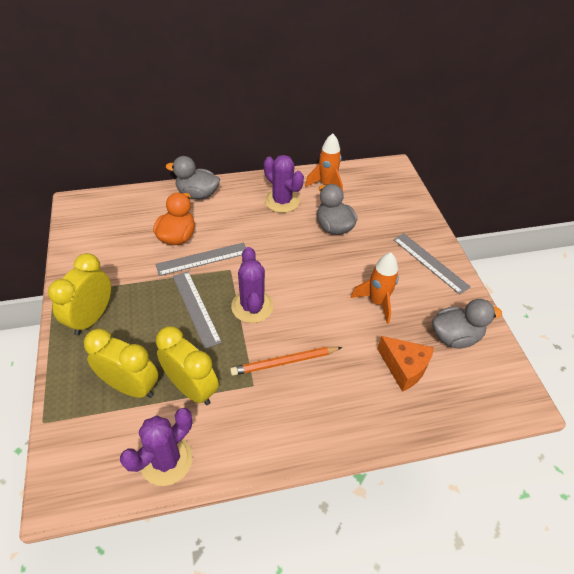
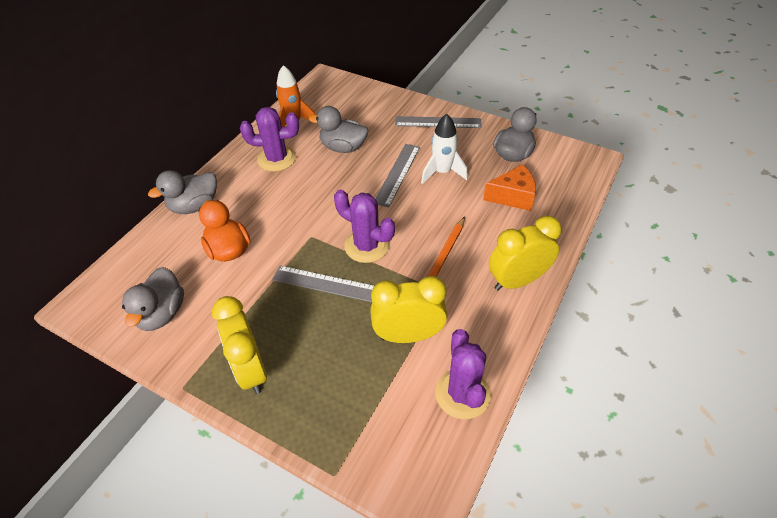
camera: 45 degrees left, 0 degrees up
(99, 243) = (162, 313): none -> grey duck
(131, 386) = (363, 380): yellow clock -> yellow clock (517, 281)
(202, 259) = (277, 248): grey ruler -> grey ruler (397, 174)
(377, 302) = (442, 172): orange rocket -> white rocket

